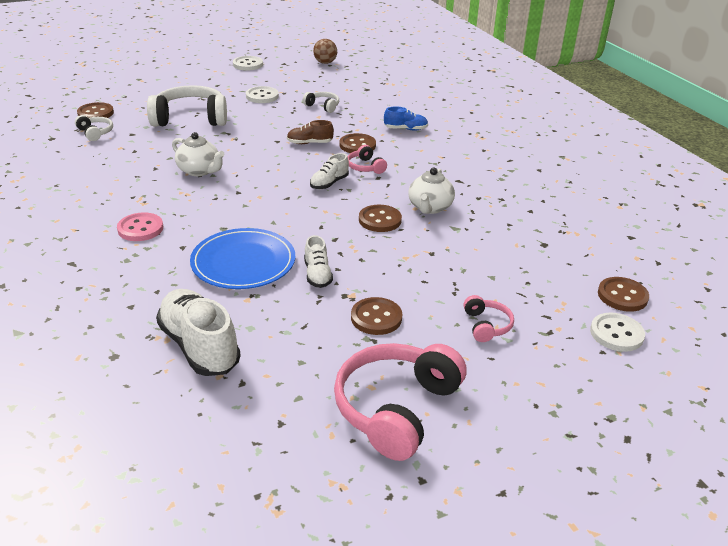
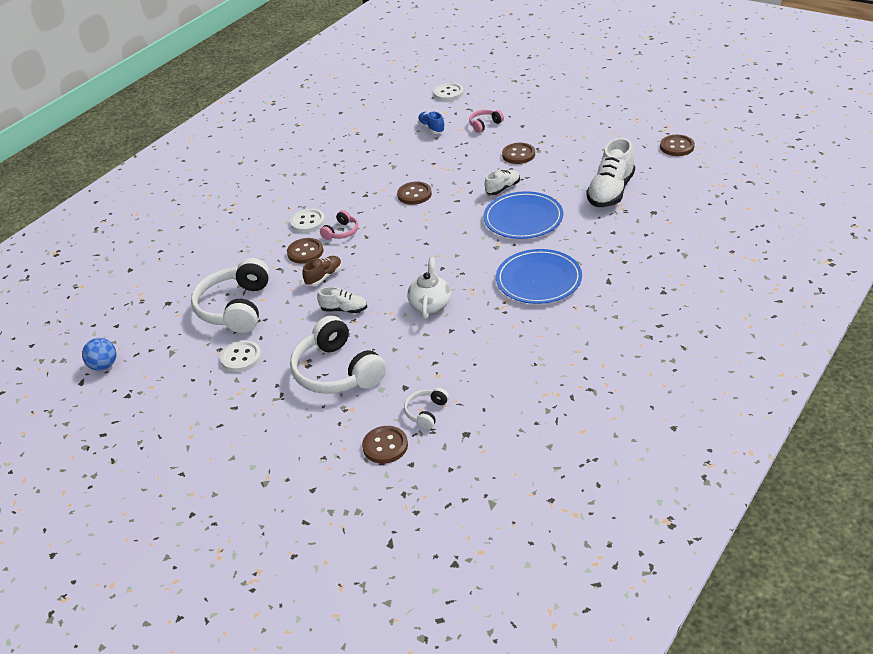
camera: 115 degrees left, 5 degrees up
(140, 229) = (538, 280): pink button -> blue plate
(248, 64) = (151, 421): white button -> white button (307, 222)
(309, 143) = (324, 277): brown shoe -> brown shoe turned 105 degrees counterclockwise
(323, 106) = (235, 308): white headphones -> white headphones, size x2.13
(325, 62) = (104, 366): brown ball -> blue ball
(329, 183) = (385, 235): white shoe -> white shoe (344, 309)
(396, 408) = (576, 124): pink headphones -> none
(405, 129) = (249, 243): blue shoe -> blue shoe (431, 128)
(430, 207) = (376, 184): white teapot -> none
(622, 296) = (411, 100): brown button -> brown button (677, 147)

